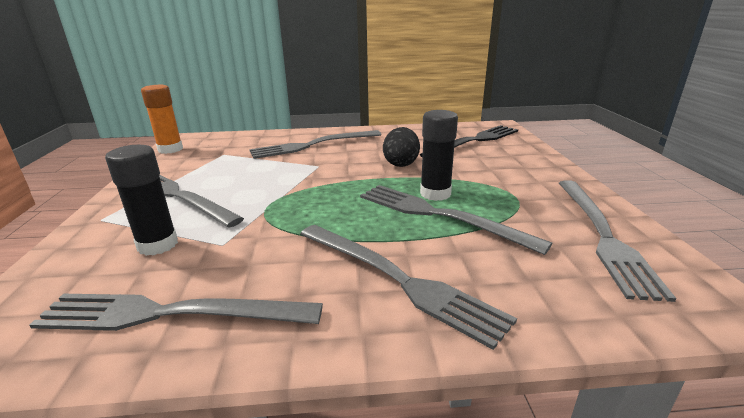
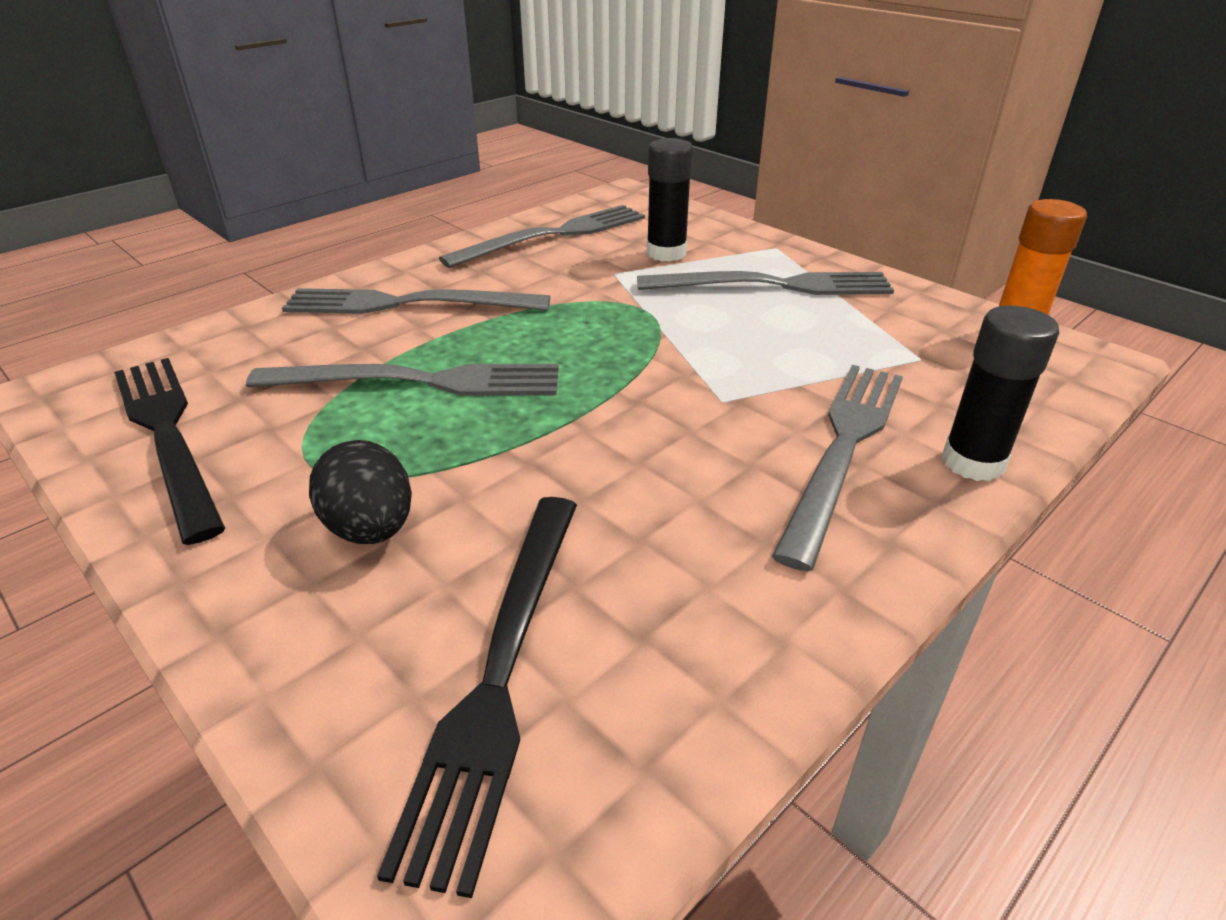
camera: 140 degrees right, 10 degrees up
(401, 163) = (589, 468): black egg -> black egg (371, 529)
(435, 194) = (454, 417): black glue stick -> black glue stick (973, 462)
(602, 235) = (167, 435): grey fork -> black fork

